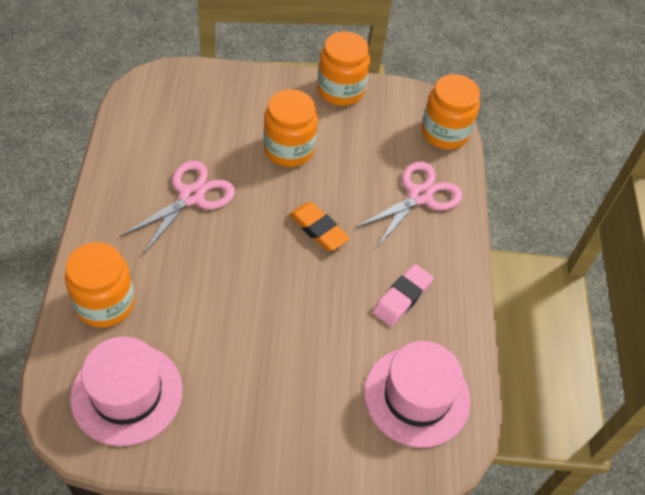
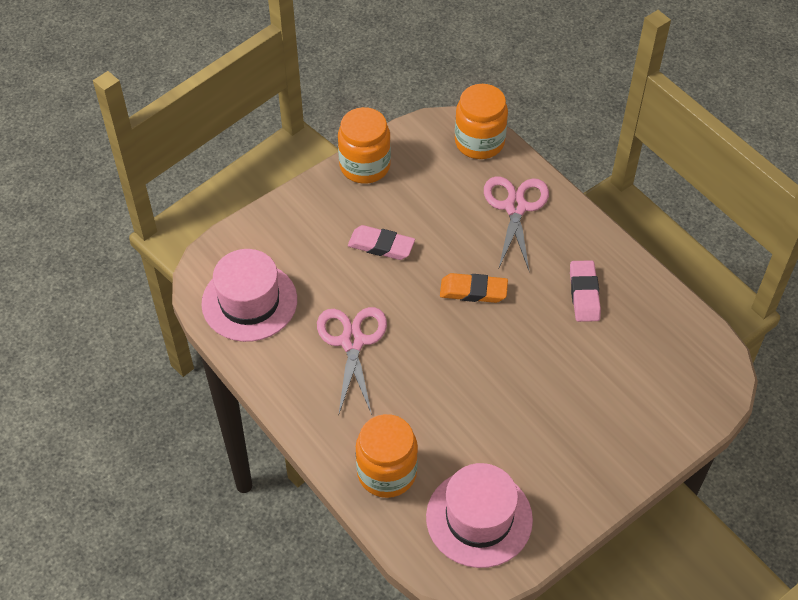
camera: 35 degrees left, 0 degrees up
(289, 149) = (381, 246): orange jar -> pink eraser
(417, 396) = (665, 354): pink hat -> pink hat (249, 301)

